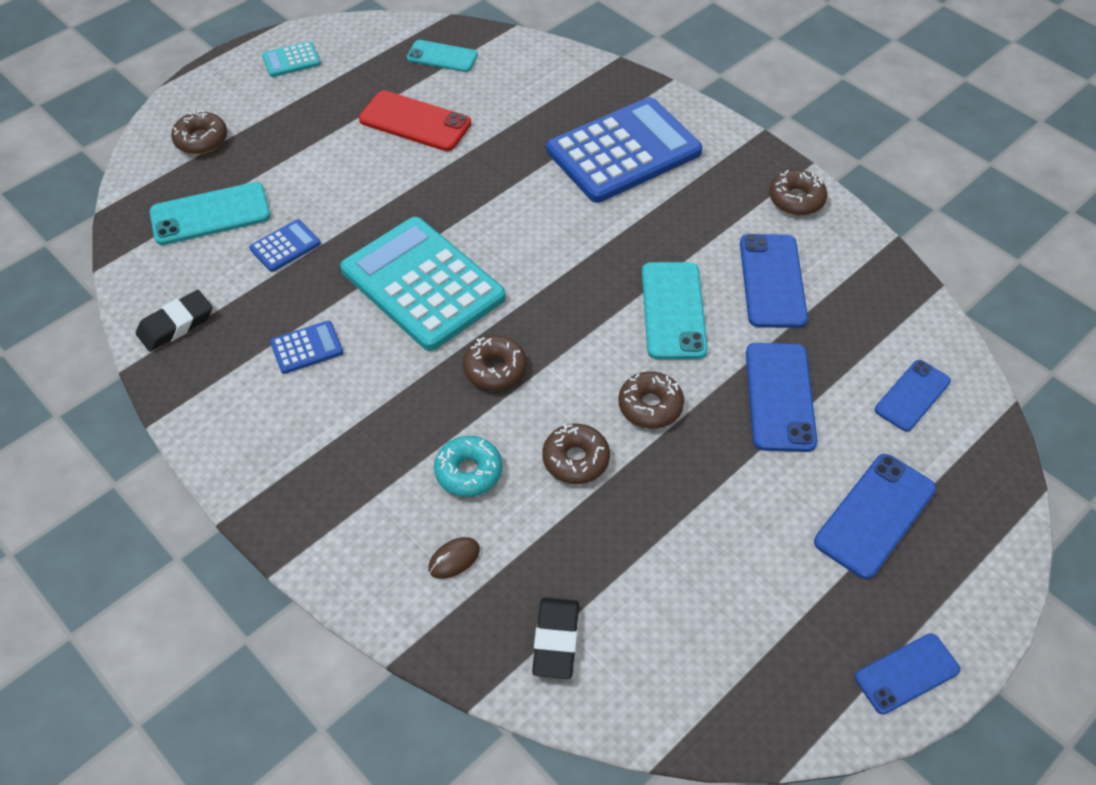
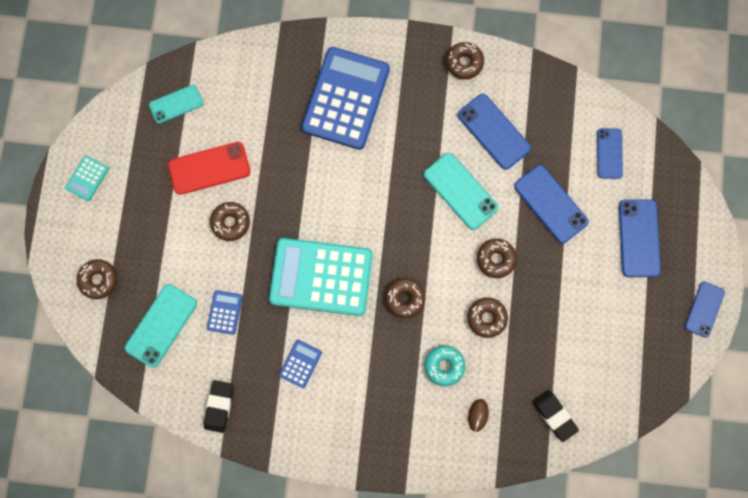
camera: 40 degrees left, 25 degrees up
(383, 177) = (230, 222): none -> brown donut

